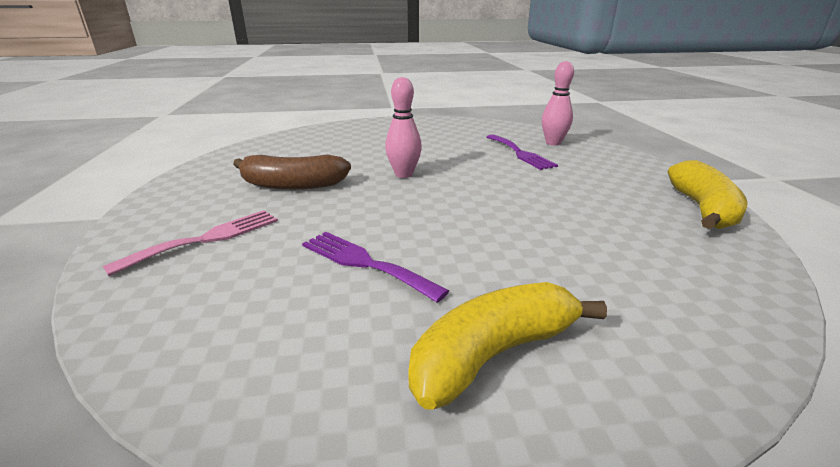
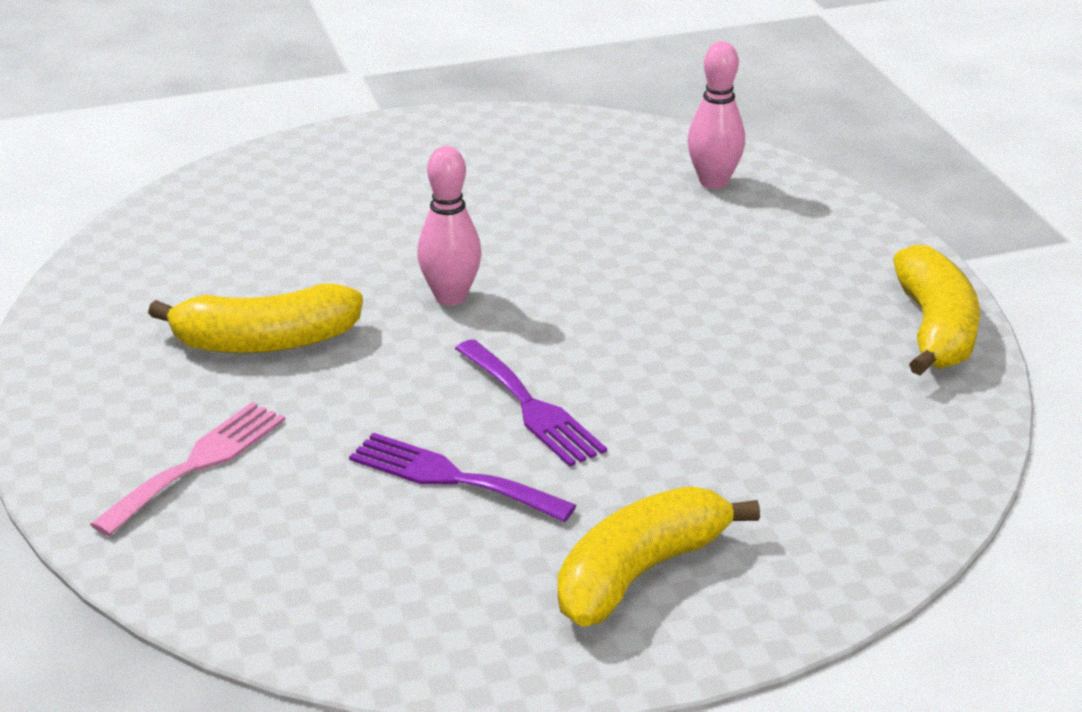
camera: 10 degrees left, 5 degrees up
(293, 185) = (265, 342): brown banana -> yellow banana
(520, 153) = (651, 219): purple fork -> purple fork (530, 407)

